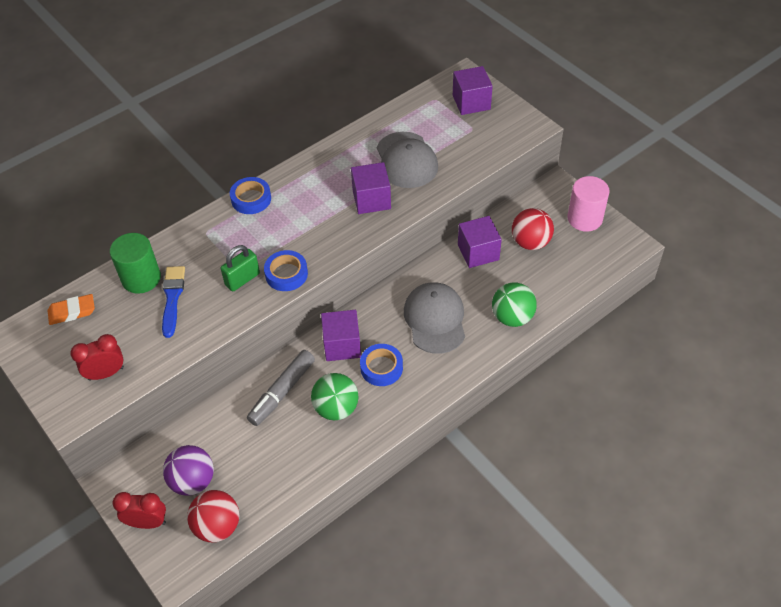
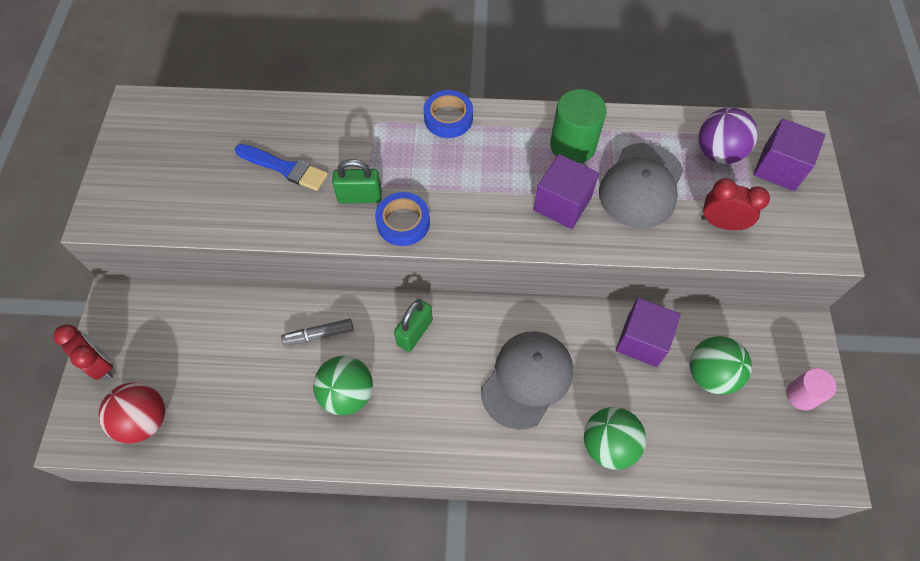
camera: 40 degrees right, 10 degrees up
(72, 312) = (197, 118): orange eraser -> none
(106, 373) = (163, 200): red clock -> red clock (721, 223)
(141, 278) = (279, 128): green cylinder -> green cylinder (573, 145)
(172, 298) = (285, 168): blue brush -> blue brush turned 75 degrees clockwise
(193, 481) = (169, 358): purple ball -> purple ball (718, 152)
(282, 392) = (319, 335): grey marker -> grey marker, size x0.64
(342, 345) = (414, 332): purple cube -> green padlock
(381, 368) = (427, 388): blue tape -> none
(530, 242) = (710, 374): red ball -> green ball
(584, 218) = (801, 395): pink cylinder -> pink cylinder, size x0.64

